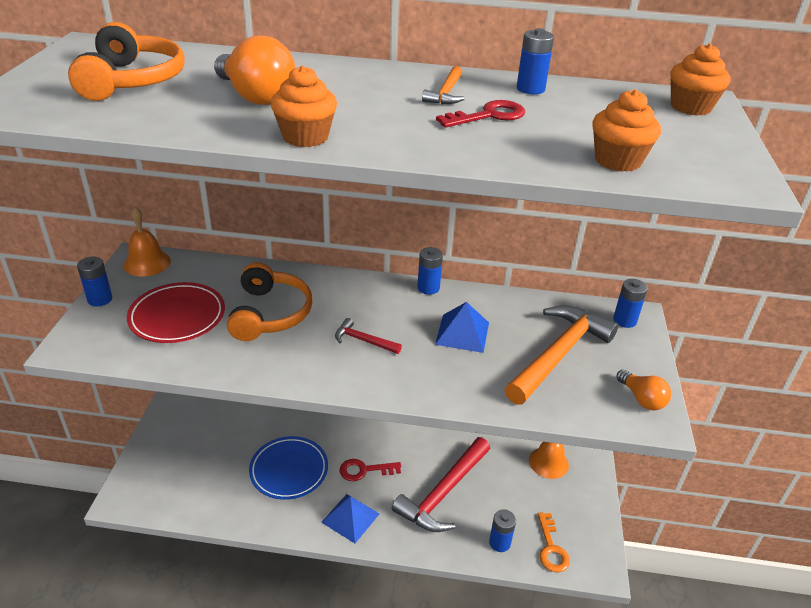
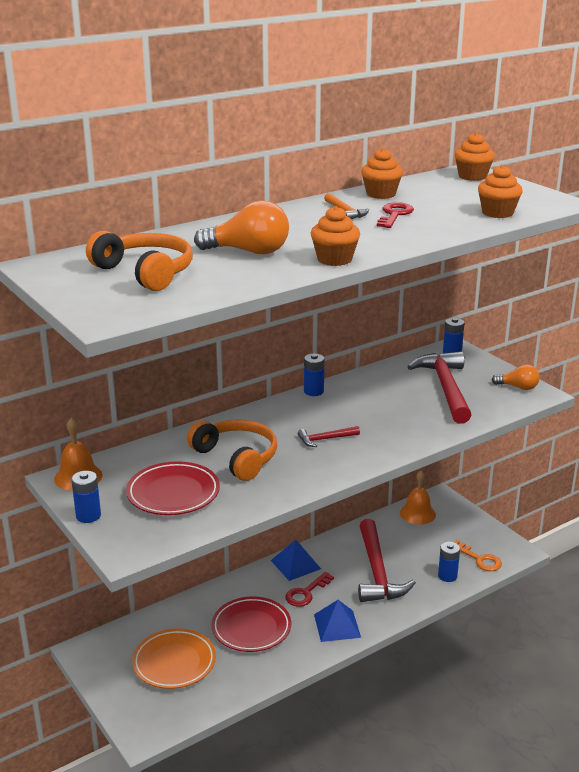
camera: 40 degrees left, 10 degrees down
(207, 458) = (174, 662): none -> orange plate
(289, 470) = (251, 628): blue plate -> red plate
(462, 333) = (376, 405): blue pyramid -> blue pyramid (295, 564)
(530, 89) = (381, 194): blue battery -> orange cupcake
(558, 355) = (445, 388): orange hammer -> red hammer

